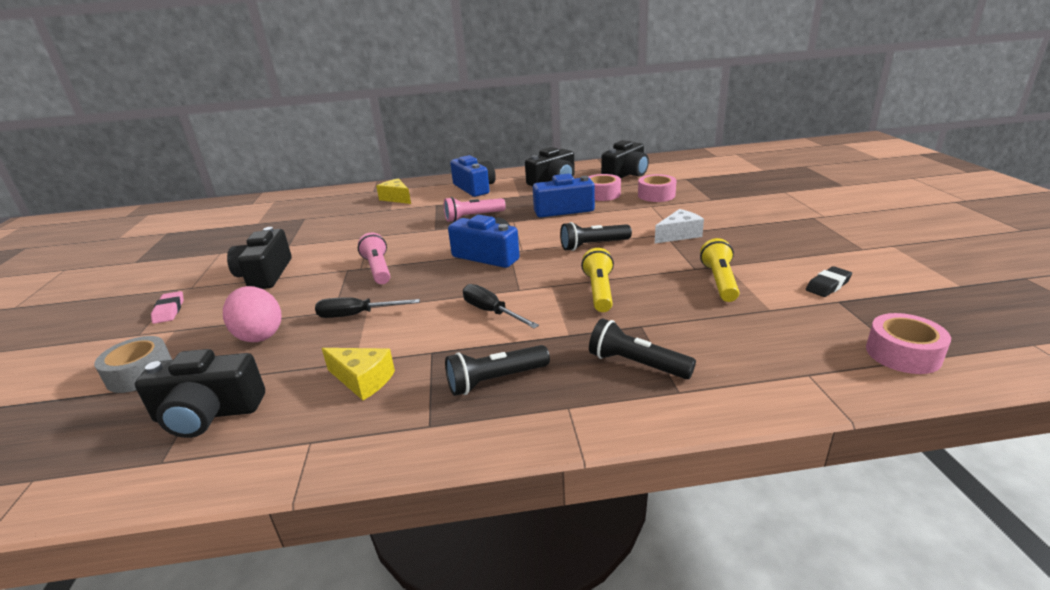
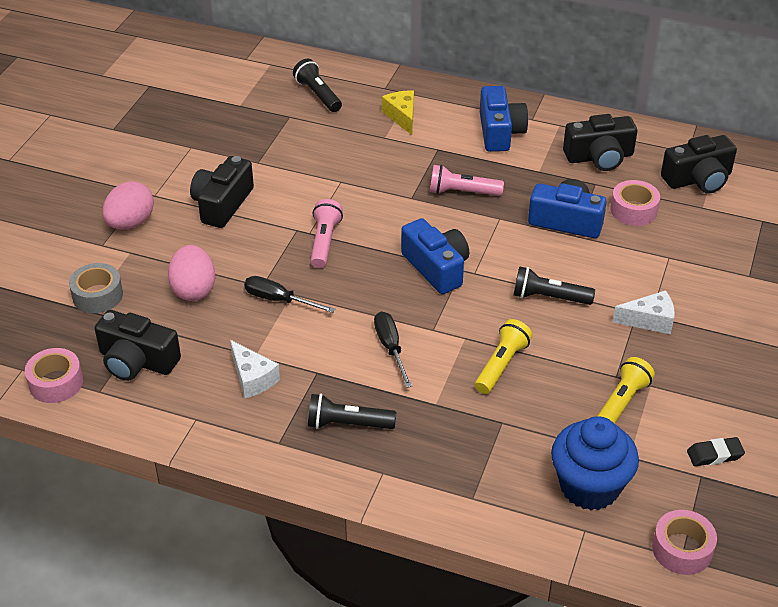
camera: 25 degrees right, 15 degrees up
(169, 310) = (130, 223): pink eraser -> pink egg
(363, 380) = (252, 378): yellow cheese -> white cheese
(636, 364) = (463, 458): black flashlight -> black flashlight (318, 94)
(656, 195) = (693, 239): pink tape -> pink tape (56, 383)
(768, 341) = (589, 487): none -> blue cupcake

